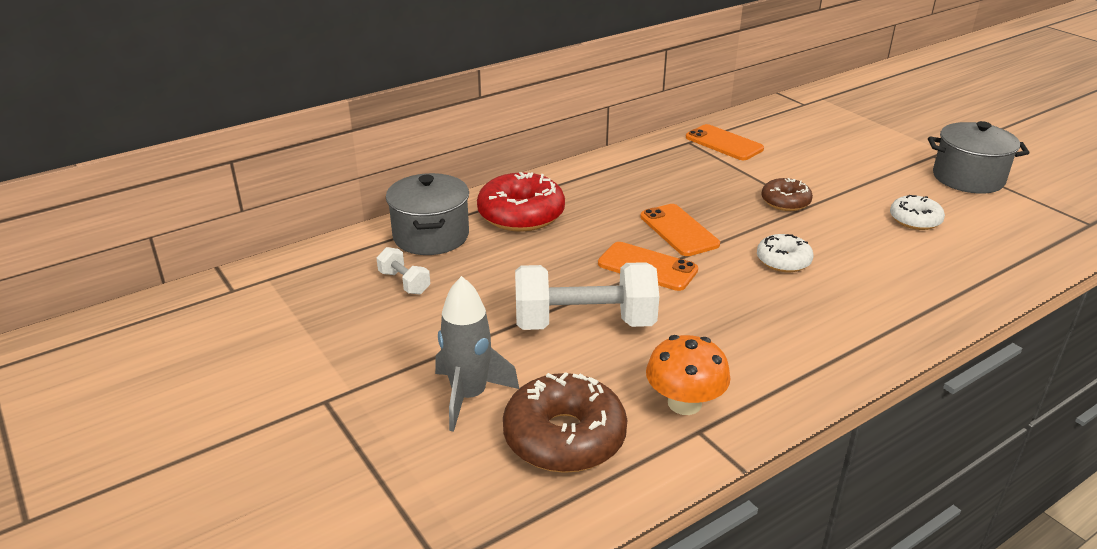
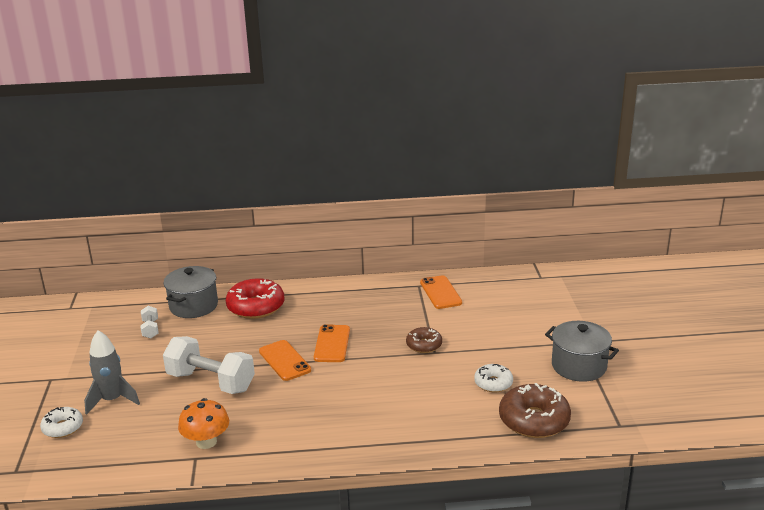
camera: 30 degrees right, 5 degrees down
(564, 437) = (130, 436): brown donut -> brown donut (534, 420)
(783, 261) = (368, 382): white donut -> white donut (63, 427)

